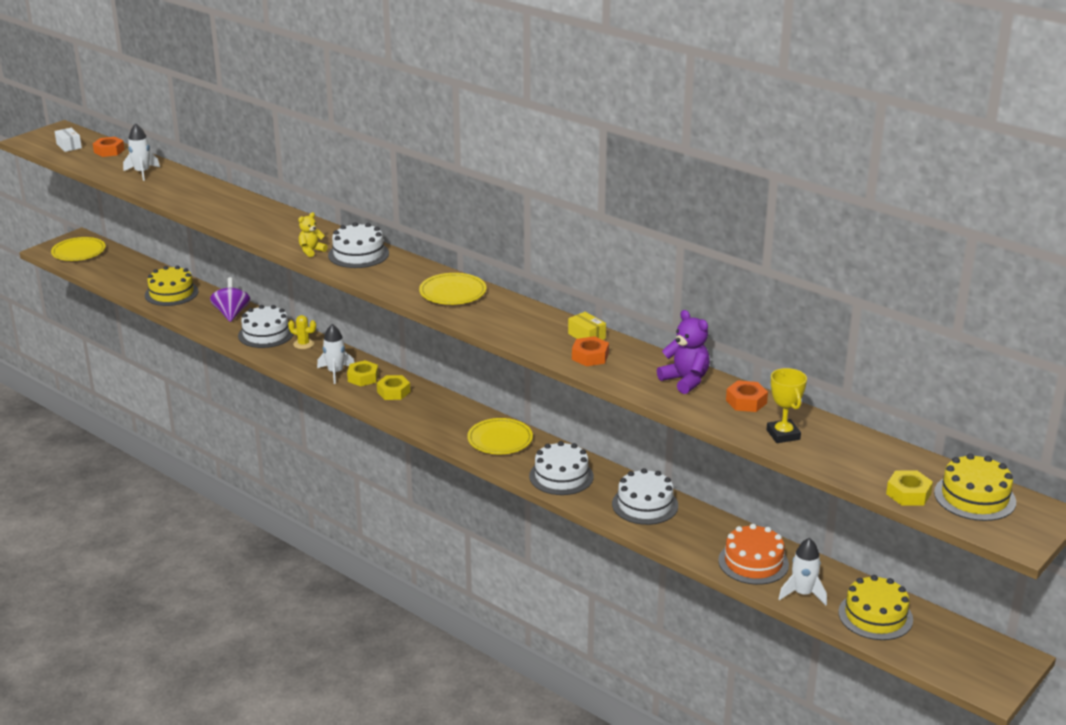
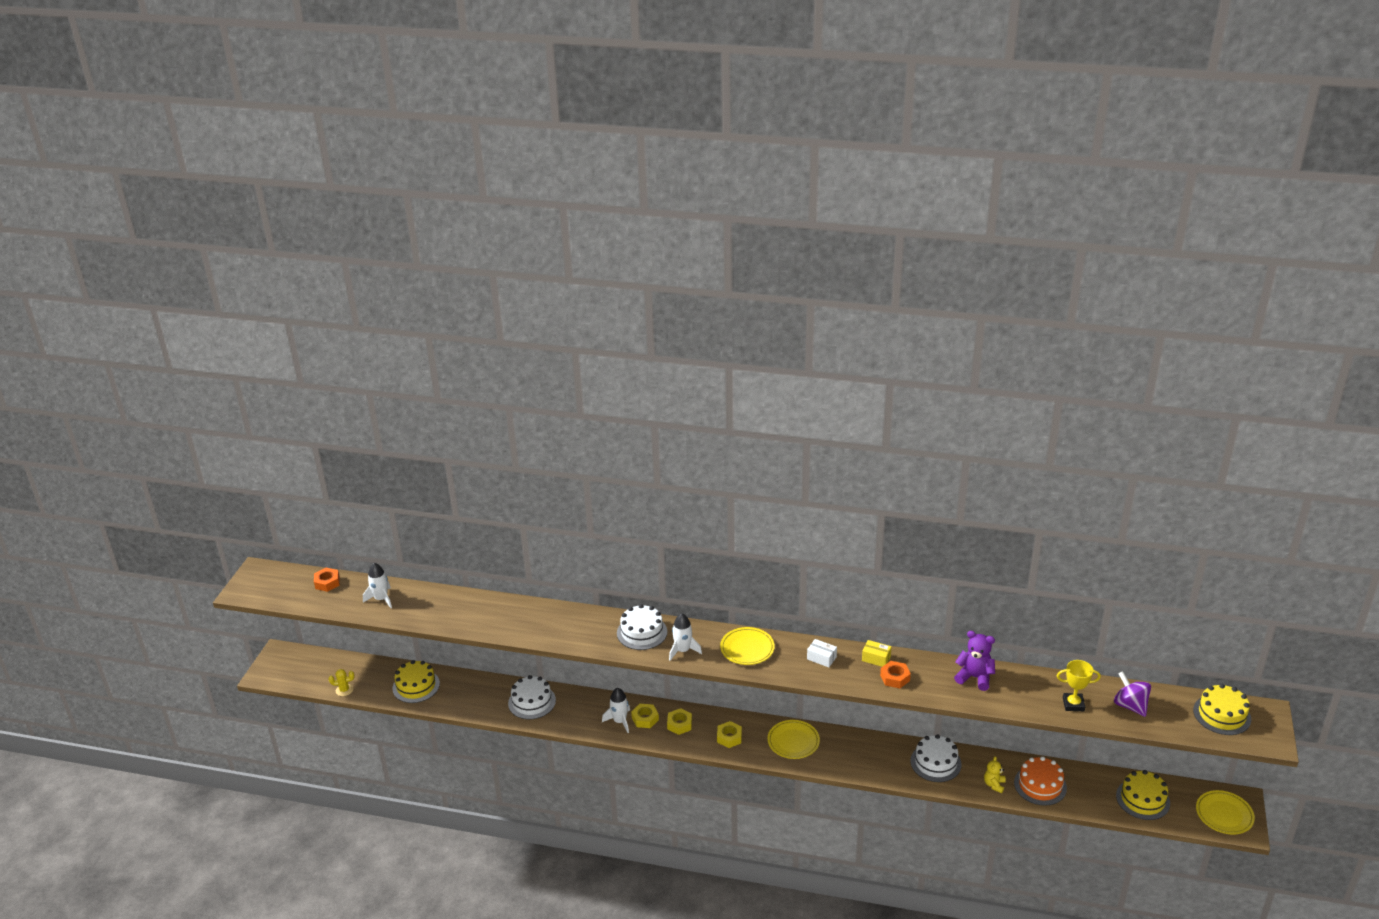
camera: 25 degrees left, 5 degrees up
(69, 146) = (285, 588): white box -> white box (821, 658)
(79, 252) = (293, 668): yellow plate -> yellow plate (1224, 815)
(231, 314) = (486, 690): purple spinning top -> purple spinning top (1130, 706)
(303, 344) = (571, 701): yellow cactus -> yellow cactus (344, 690)
(311, 251) = (602, 641): yellow teddy bear -> yellow teddy bear (994, 785)
(561, 476) = (861, 759): white cake -> none
(746, 401) = (1027, 682): orange nut -> none
(783, 435) = (1073, 704): yellow trophy -> yellow trophy turned 45 degrees counterclockwise
(802, 593) = (1088, 799): white rocket -> white rocket (683, 650)
(908, 494) = (1184, 727): yellow nut -> yellow nut (729, 737)

